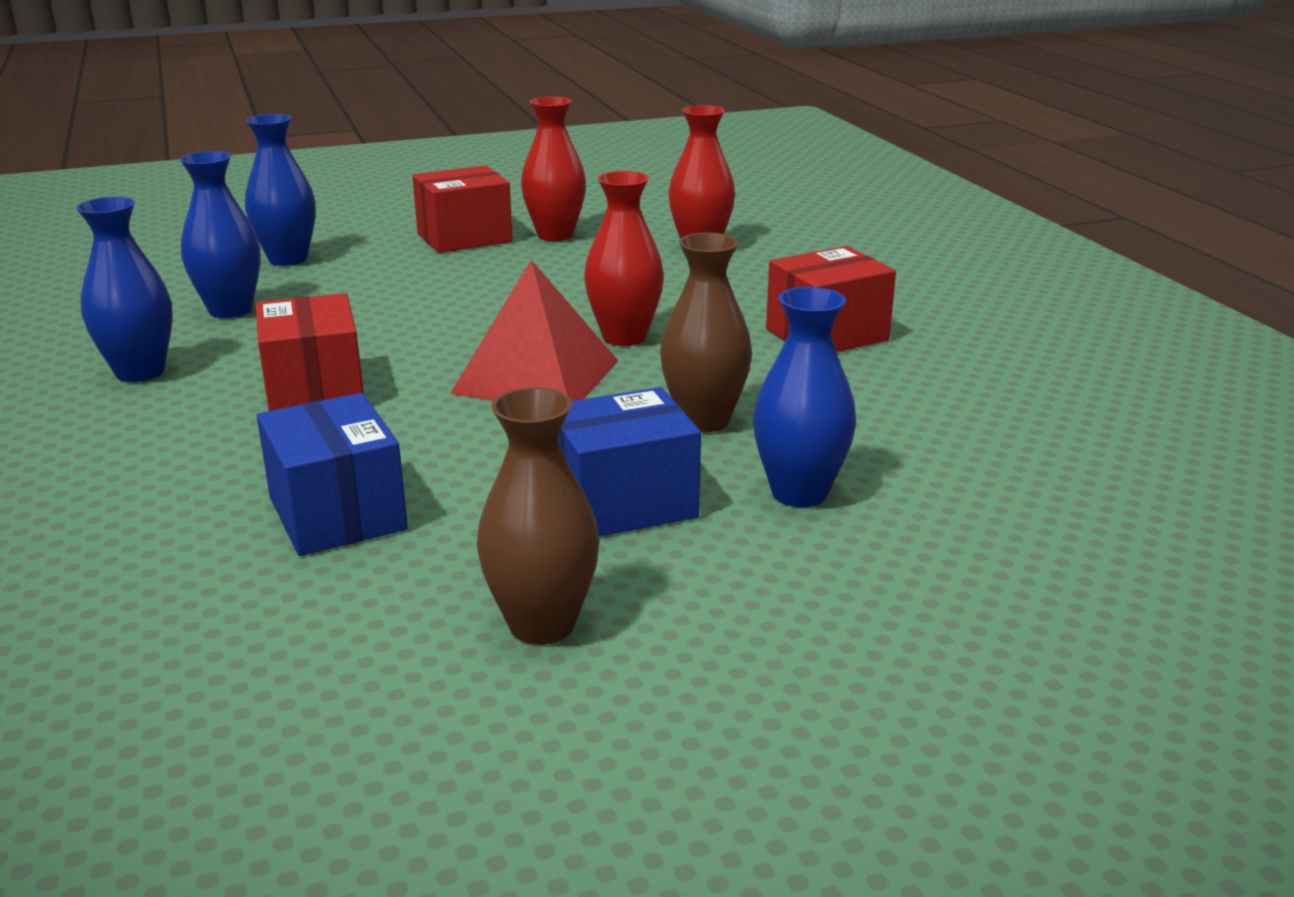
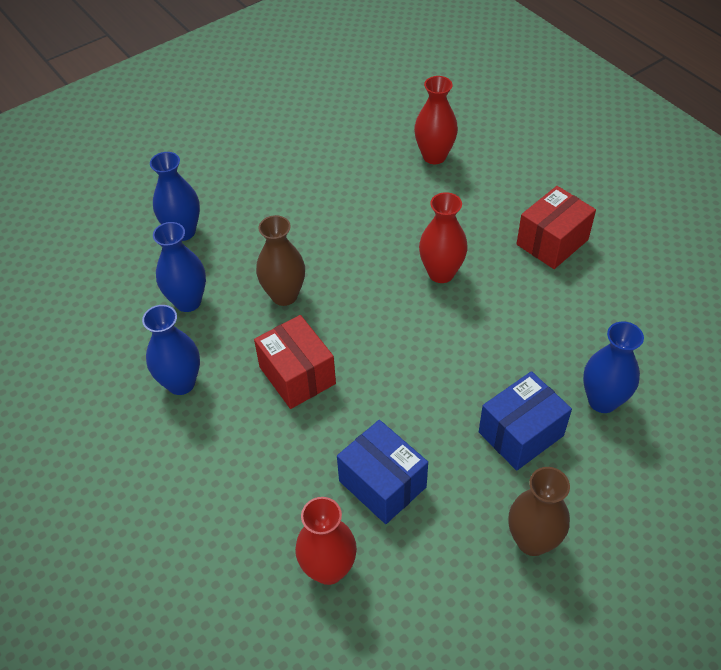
camera: 15 degrees left, 25 degrees up
(464, 237) = (280, 177): red box -> none
(536, 376) = (413, 328): red pyramid -> none
(555, 235) = (337, 161): red vase -> red vase (328, 569)
(704, 420) = (526, 347): brown vase -> brown vase (284, 295)

